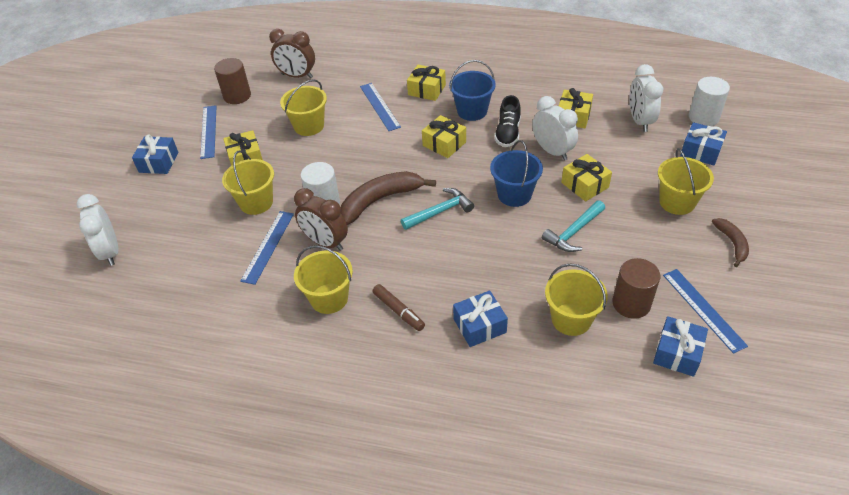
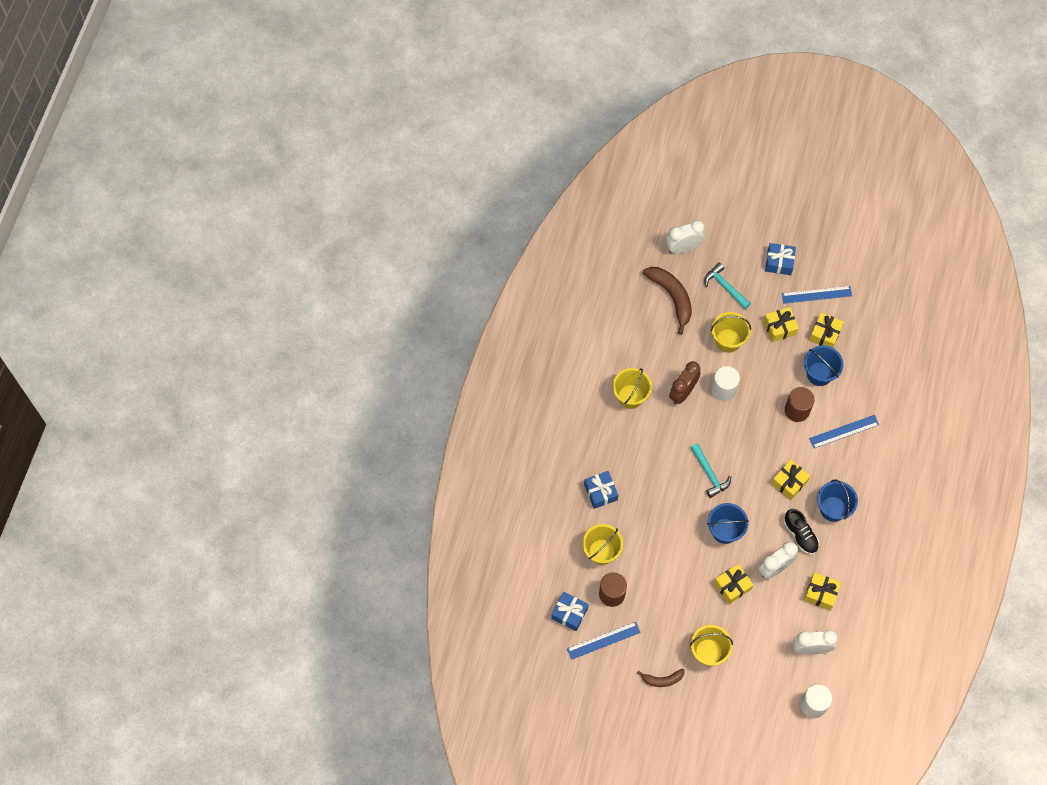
camera: 90 degrees right, 20 degrees up
(237, 96) = (865, 311): brown cylinder -> brown cylinder (797, 410)
(268, 246) = (681, 353): blue ruler -> none
(297, 76) = (893, 360): brown clock -> none
(309, 126) = (819, 374): yellow bucket -> blue bucket
(380, 200) = (724, 430): brown banana -> brown banana (672, 297)
(398, 311) = (616, 441): brown marker -> none
(426, 90) = (866, 472): yellow gift -> yellow gift (825, 334)
(507, 133) = (800, 535): black shoe -> black shoe turned 135 degrees counterclockwise
(574, 232) = (681, 568): turquoise hammer -> turquoise hammer (725, 287)
(701, 151) = (768, 688): blue gift -> none

